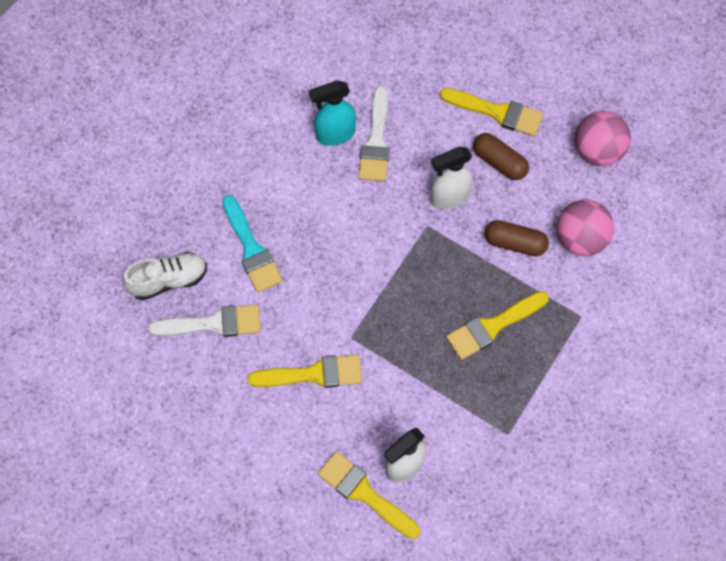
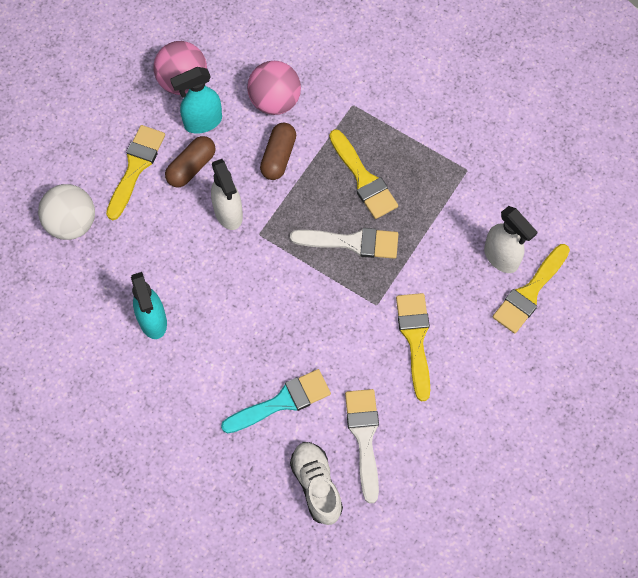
camera: 90 degrees left, 0 degrees up
(376, 141) = (162, 281): white brush -> white brush (352, 242)
(435, 60) = (71, 223): none -> white ball
(551, 170) = (202, 122): none -> turquoise spray bottle

